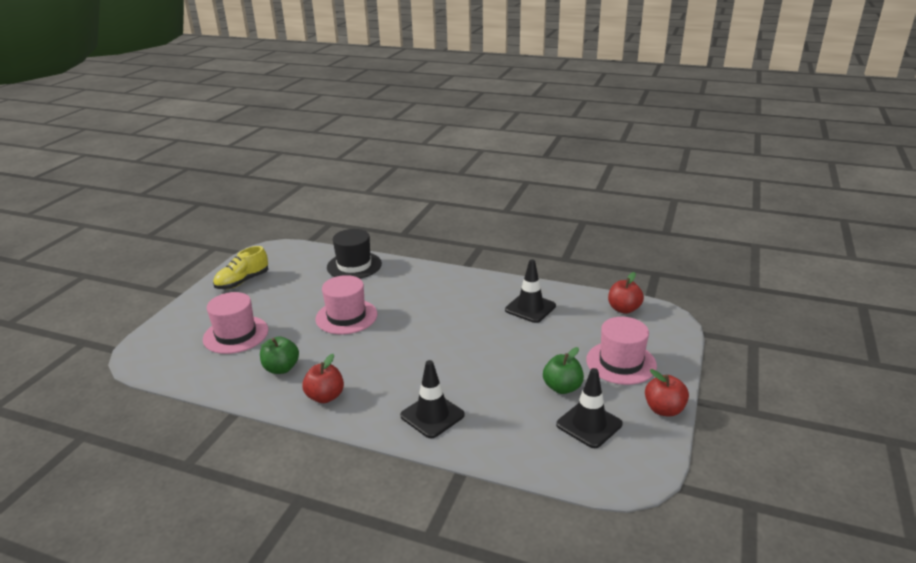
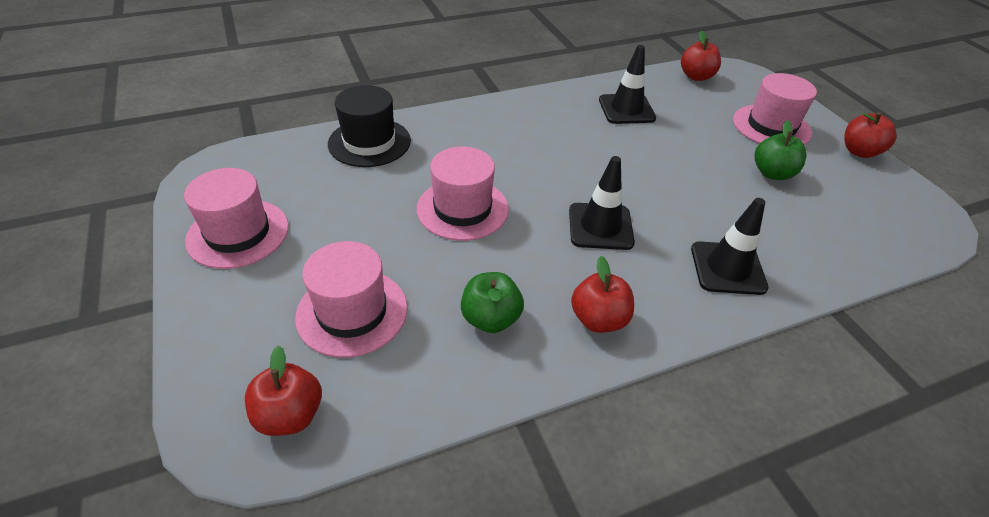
camera: 45 degrees left, 15 degrees up
(164, 358) = (290, 415): none -> red apple
(242, 281) = (238, 233): yellow shoe -> pink hat
(589, 424) = (841, 195): black traffic cone -> black traffic cone (600, 226)

